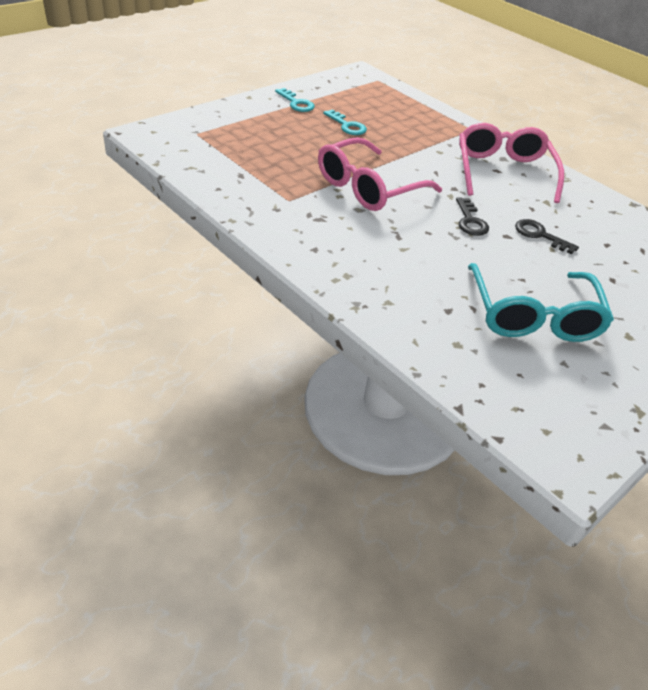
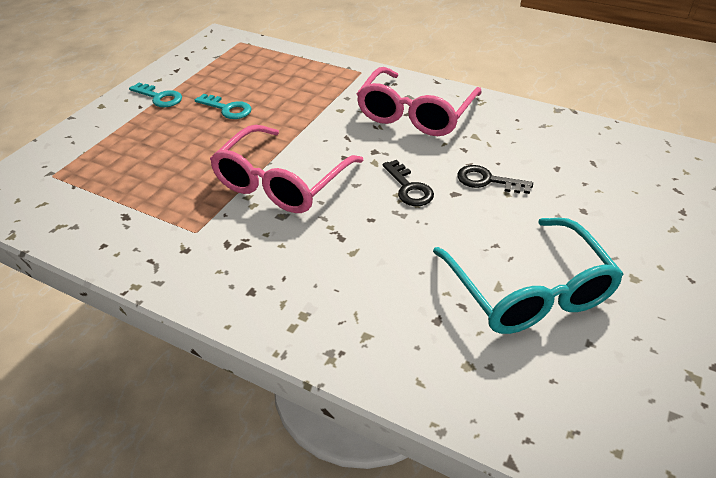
camera: 15 degrees left, 0 degrees up
(503, 172) = (415, 114): pink glasses -> pink glasses turned 135 degrees counterclockwise

